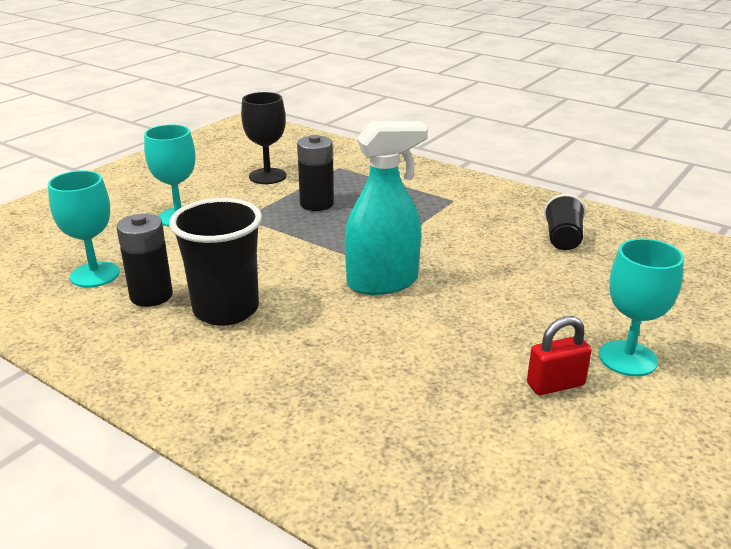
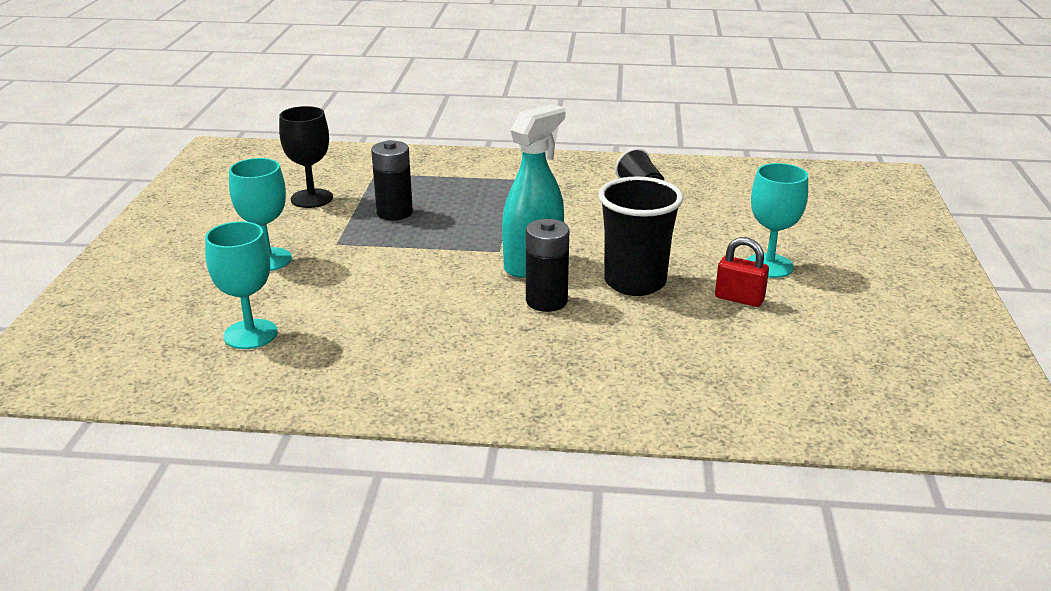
camera: 30 degrees left, 0 degrees up
(151, 296) = (335, 335): black battery -> black battery (546, 301)
(226, 310) = (422, 325): black cup -> black cup (635, 282)
(555, 384) = (739, 299): red padlock -> red padlock turned 75 degrees clockwise

